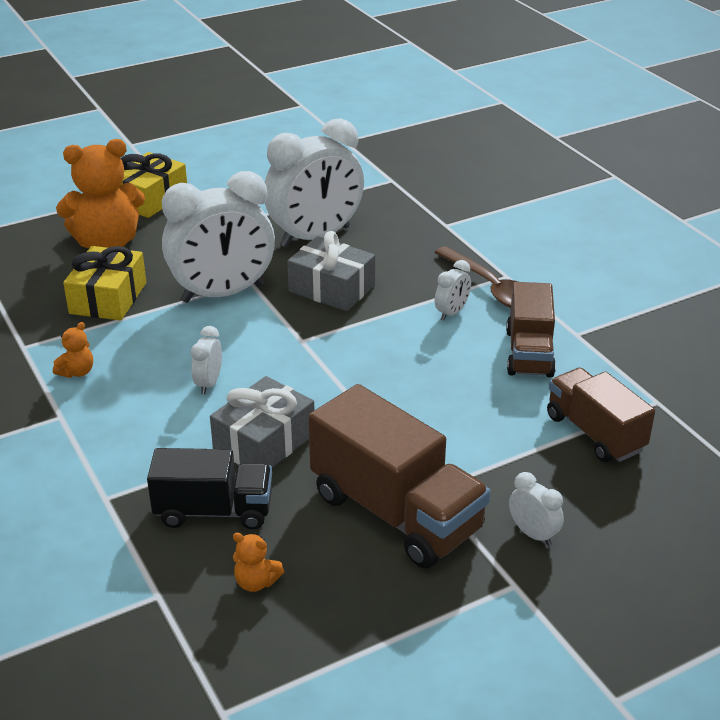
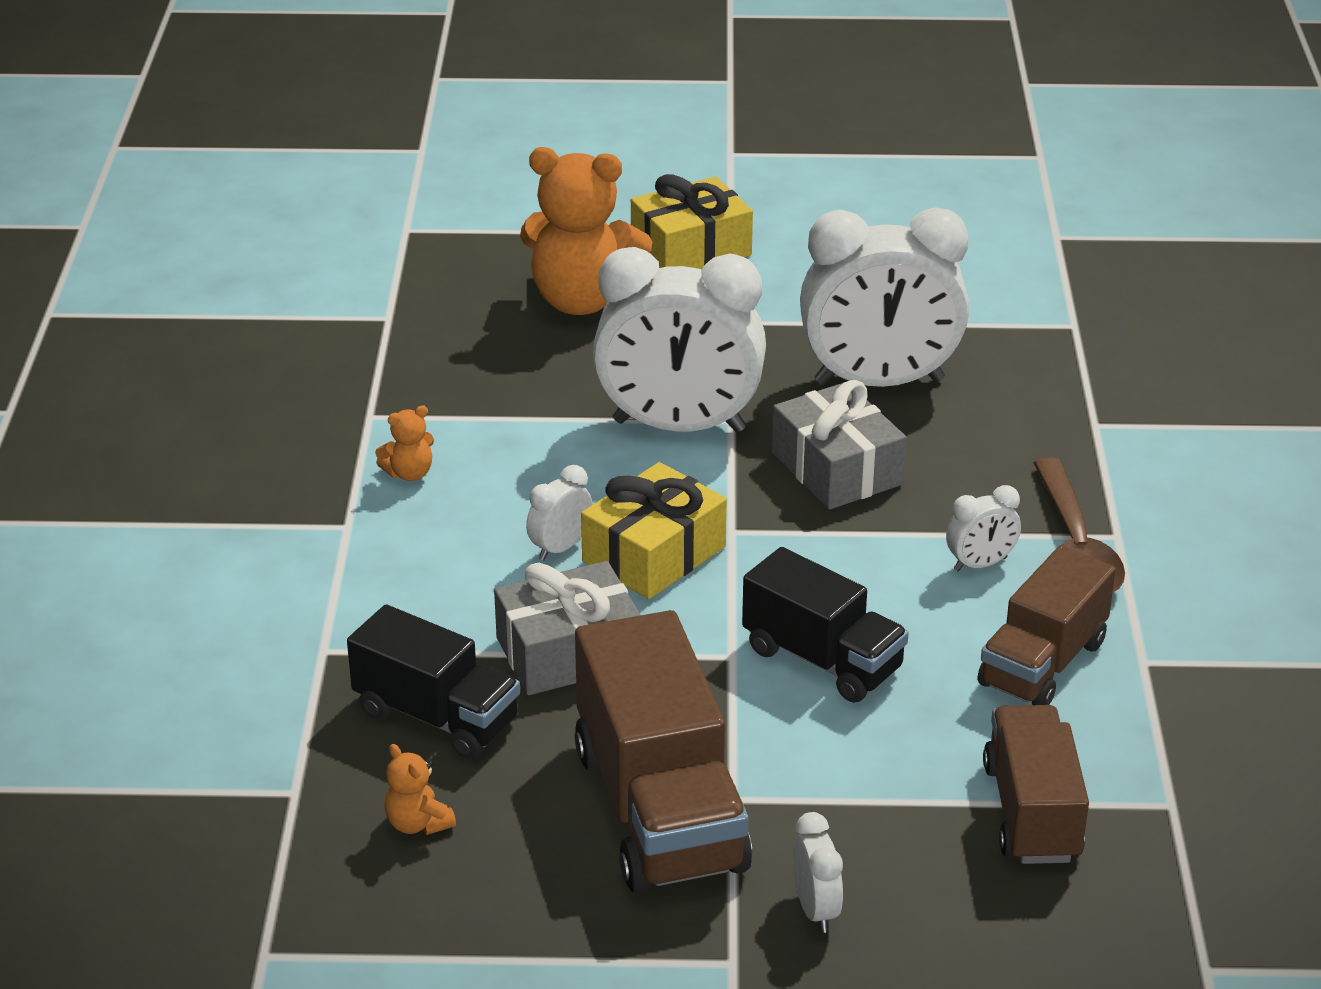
camera: 30 degrees right, 0 degrees up
(108, 298) = (523, 382): yellow gift -> yellow gift (654, 554)
(413, 393) = (822, 660): none -> black truck

